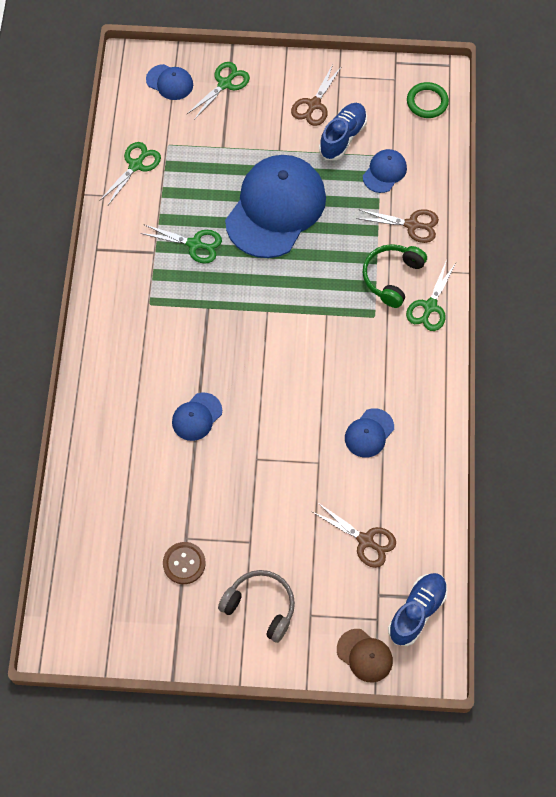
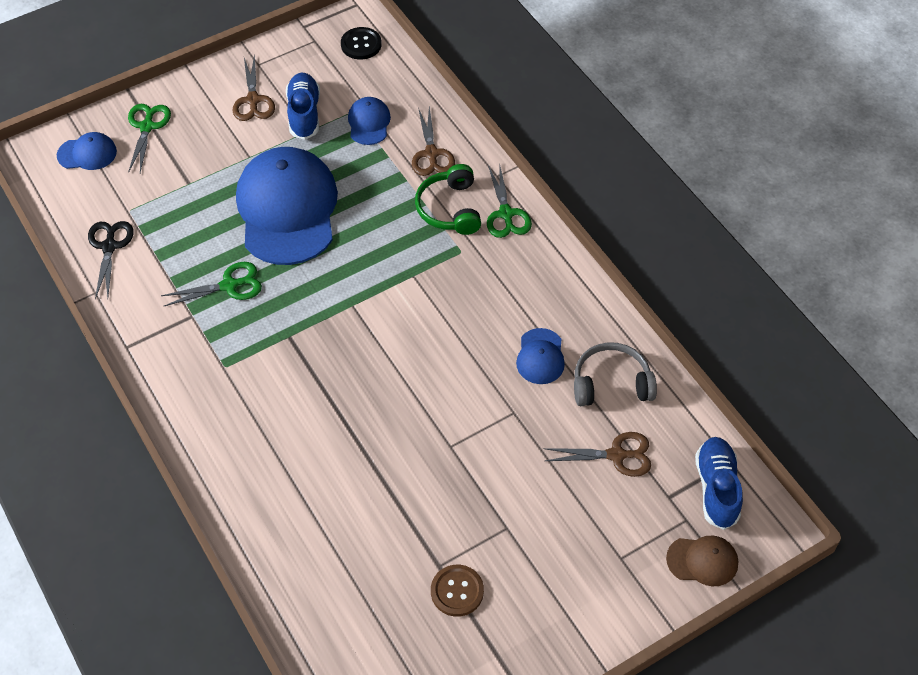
camera: 35 degrees left, 10 degrees down
(136, 165) = (109, 246): green scissors -> black scissors
(197, 417) = (358, 443): blue cap -> none
(260, 606) = (566, 582): grey headphones -> grey headphones (611, 383)
(412, 225) = (431, 154): brown scissors -> brown scissors turned 105 degrees clockwise
(427, 102) = (361, 44): green ring -> black button

